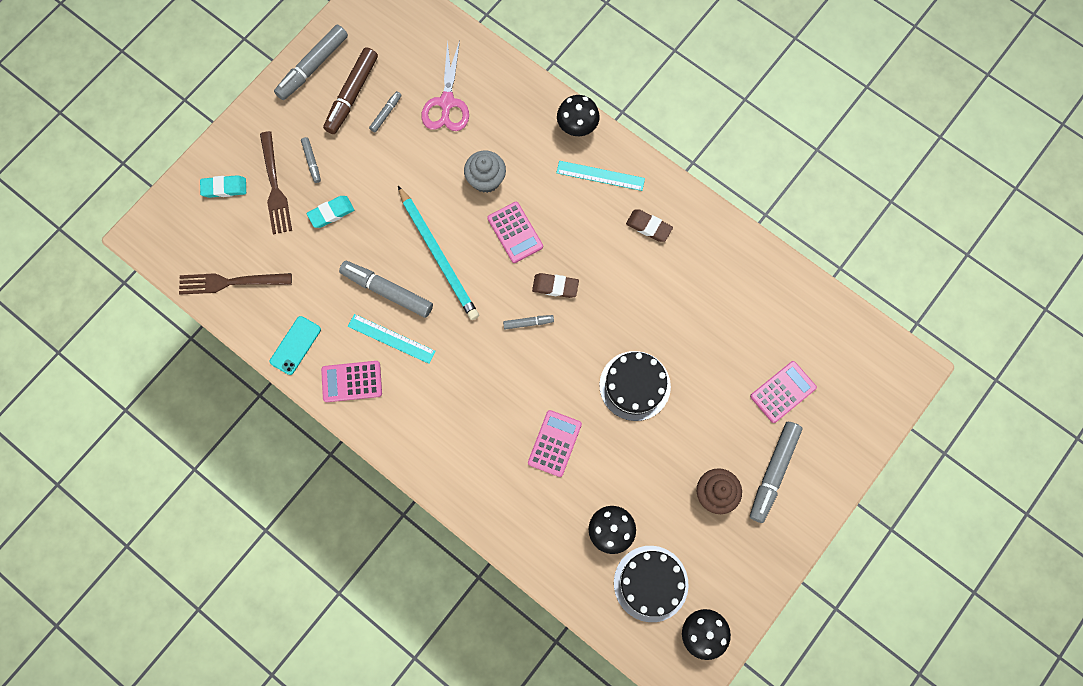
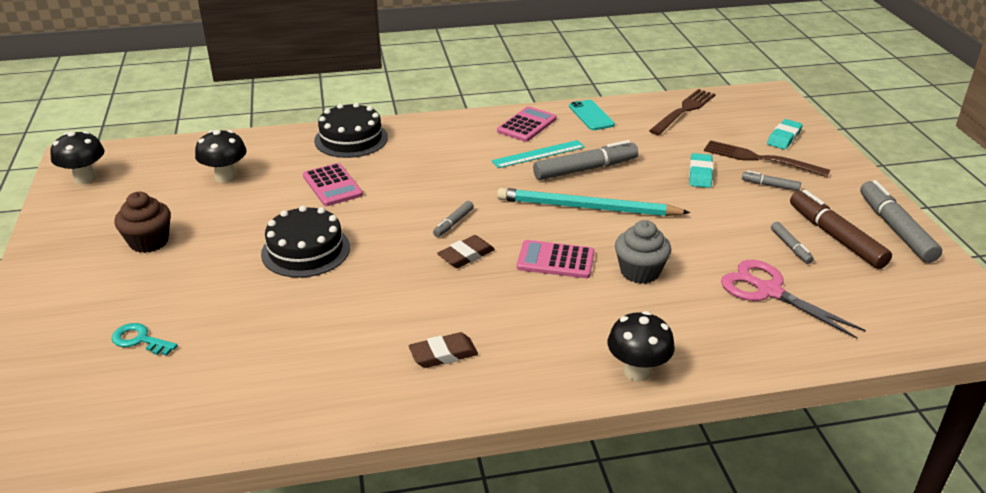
camera: 130 degrees right, 40 degrees down
(600, 175) = (551, 354): turquoise ruler -> none
(651, 583) = (158, 175): black cake -> black cake (351, 139)
(773, 472) = (97, 285): grey marker -> none
(783, 392) = (140, 340): pink calculator -> turquoise key

